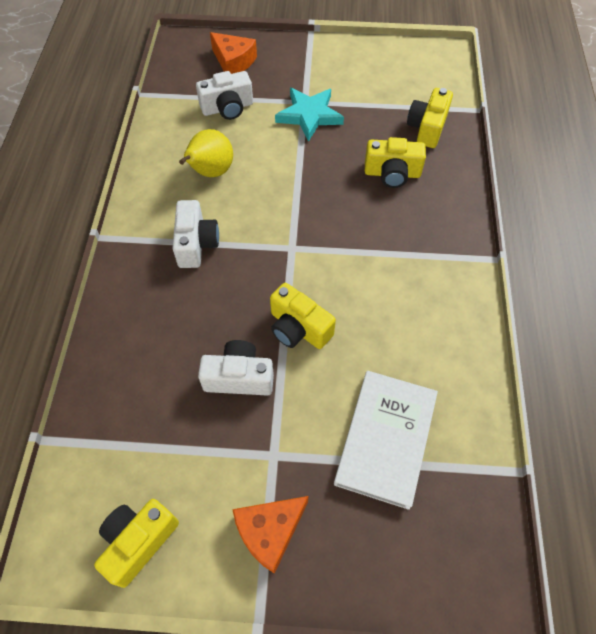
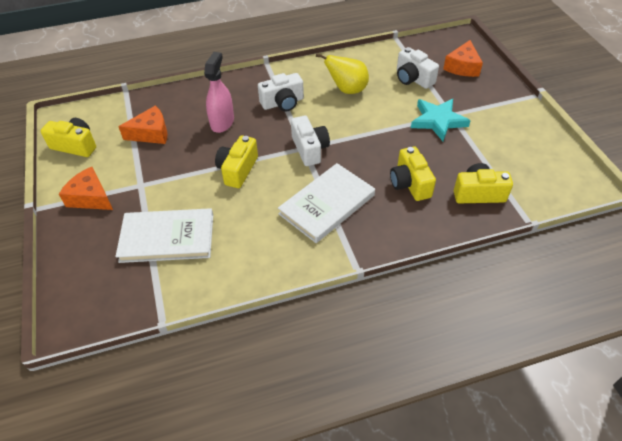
camera: 70 degrees right, 10 degrees down
(170, 420) = (151, 133): none -> orange cheese
(196, 322) = (222, 122): none -> pink spray bottle
(239, 377) = (190, 153): white camera -> white camera (310, 149)
(394, 255) = (327, 204): none -> white book

